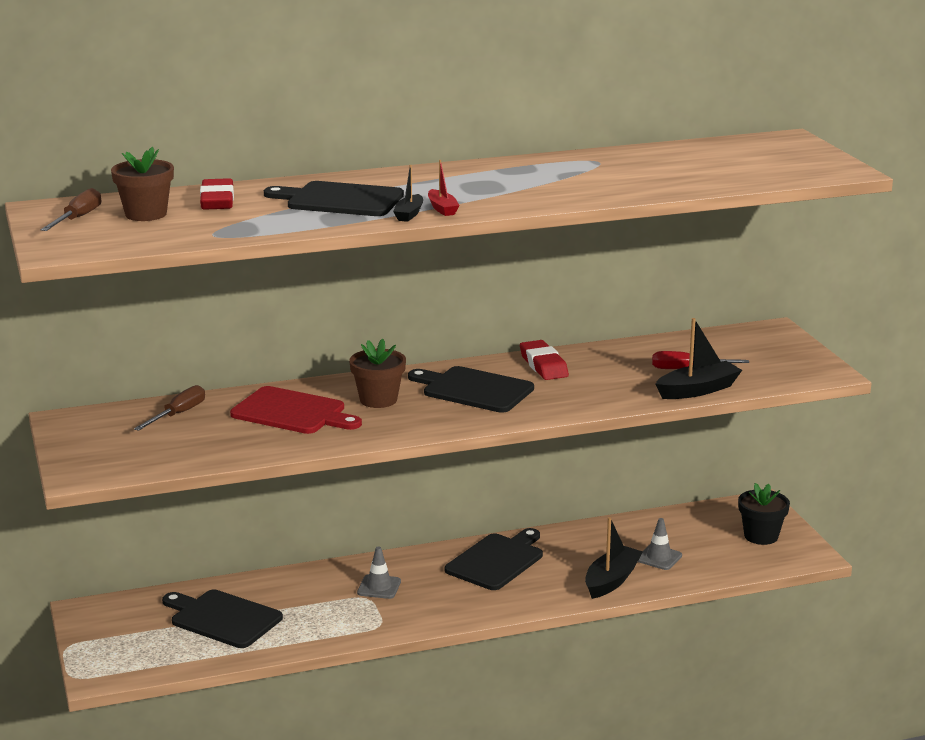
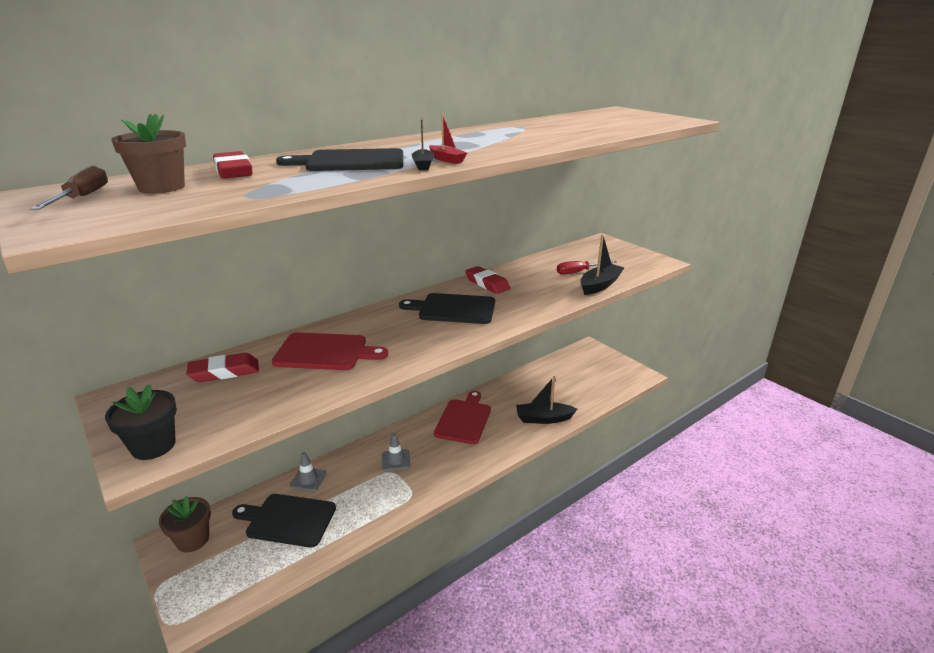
camera: 20 degrees left, 5 degrees up
(178, 414) = (224, 372): brown screwdriver -> red eraser
(378, 400) = (388, 329): brown flower pot -> brown flower pot (193, 540)
(497, 561) = (464, 419): black cutting board -> red cutting board
(611, 580) = (544, 418): black boat -> black boat turned 105 degrees counterclockwise
(659, 557) = (560, 395): grey traffic cone -> grey traffic cone (308, 479)
(761, 536) = (605, 367): black flower pot -> black flower pot (153, 446)

